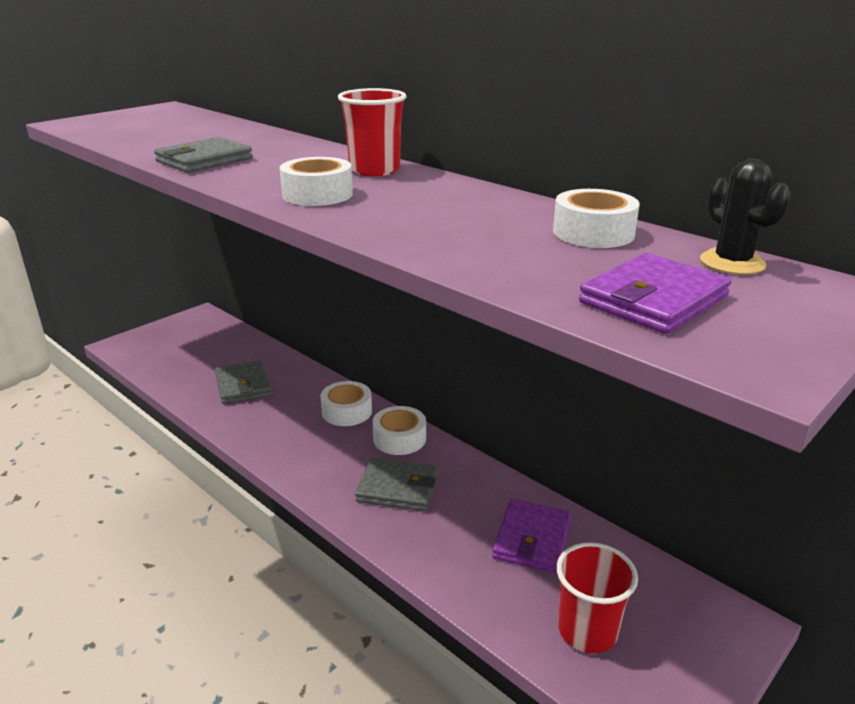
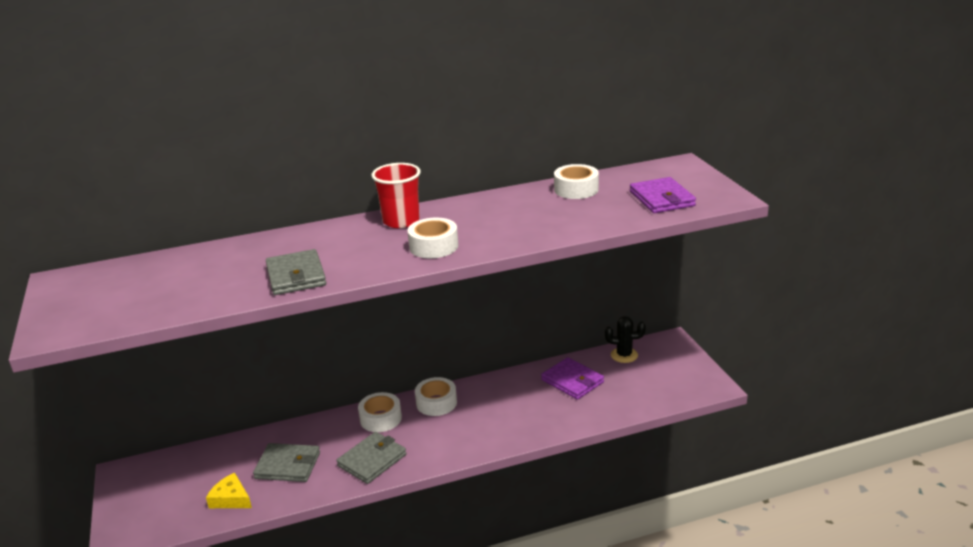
camera: 60 degrees left, 0 degrees up
(184, 374) = (231, 499): none -> yellow cheese
(398, 488) = (488, 418): grey wallet -> grey wallet (372, 460)
(587, 631) = (647, 387): red cup -> none
(732, 263) = (638, 173): black cactus -> black cactus (624, 355)

